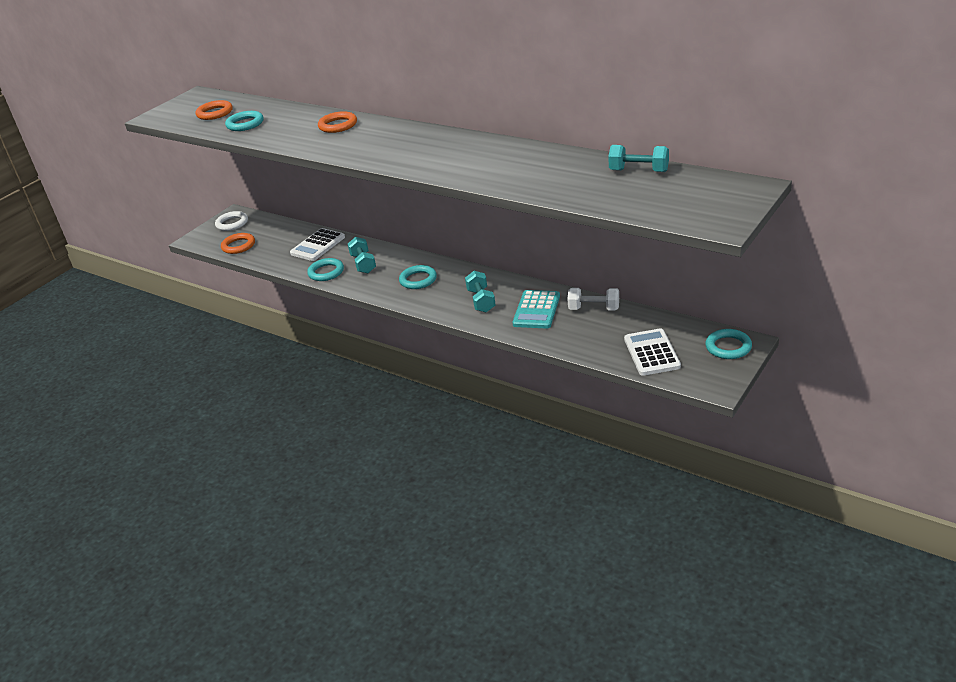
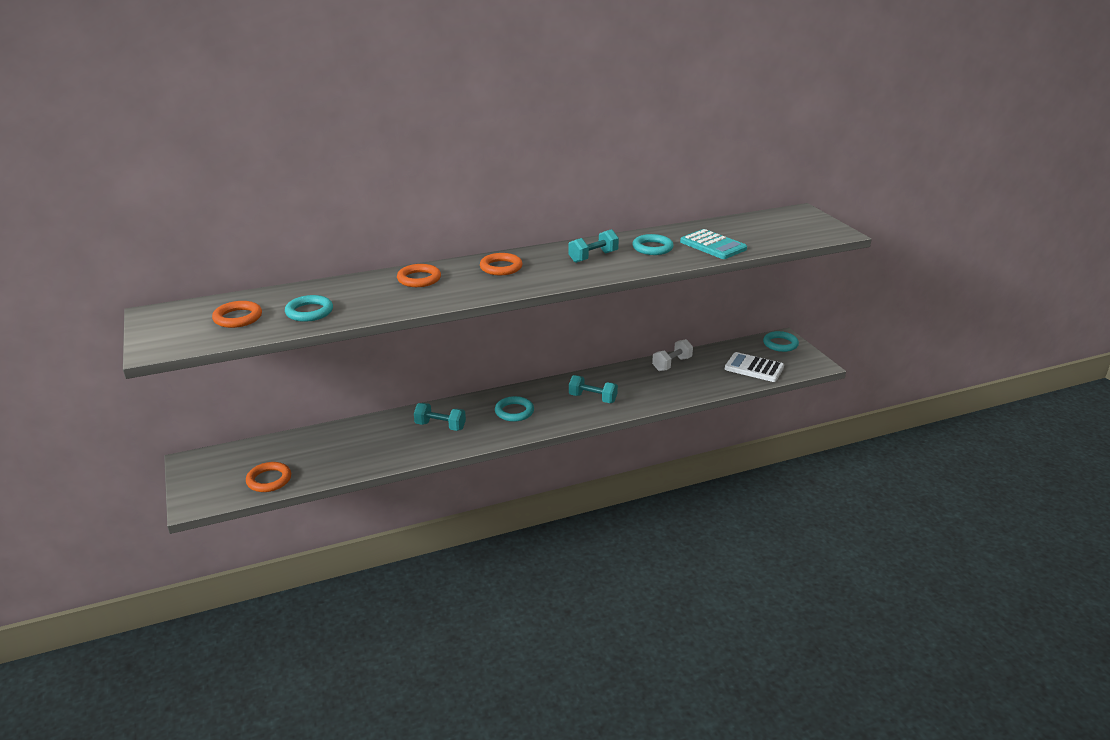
camera: 60 degrees left, 5 degrees down
(232, 223) = (210, 469): white ring -> none
(318, 245) = (361, 436): white calculator -> none
(326, 272) = (420, 449): turquoise ring -> turquoise ring (652, 248)
(396, 137) = (501, 267): none -> orange ring
(536, 310) = (641, 383): turquoise calculator -> turquoise calculator (713, 245)
(639, 171) = (725, 225): turquoise dumbbell -> turquoise dumbbell (593, 257)

